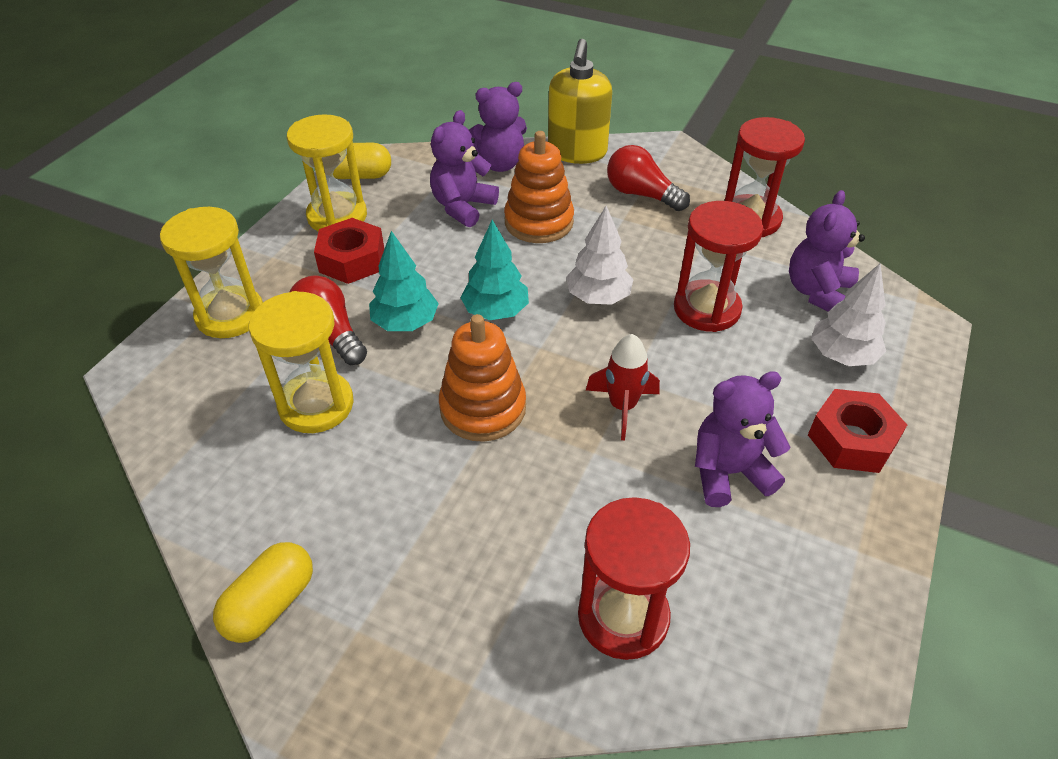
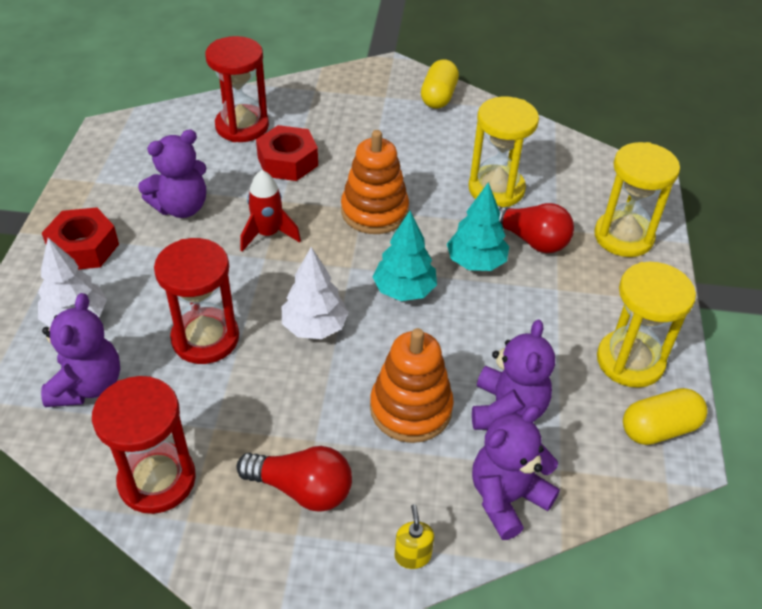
camera: 160 degrees right, 0 degrees up
(352, 260) = (570, 312): red nut -> red nut (287, 161)
(577, 152) = (412, 555): yellow soap dispenser -> yellow soap dispenser, size x0.42

